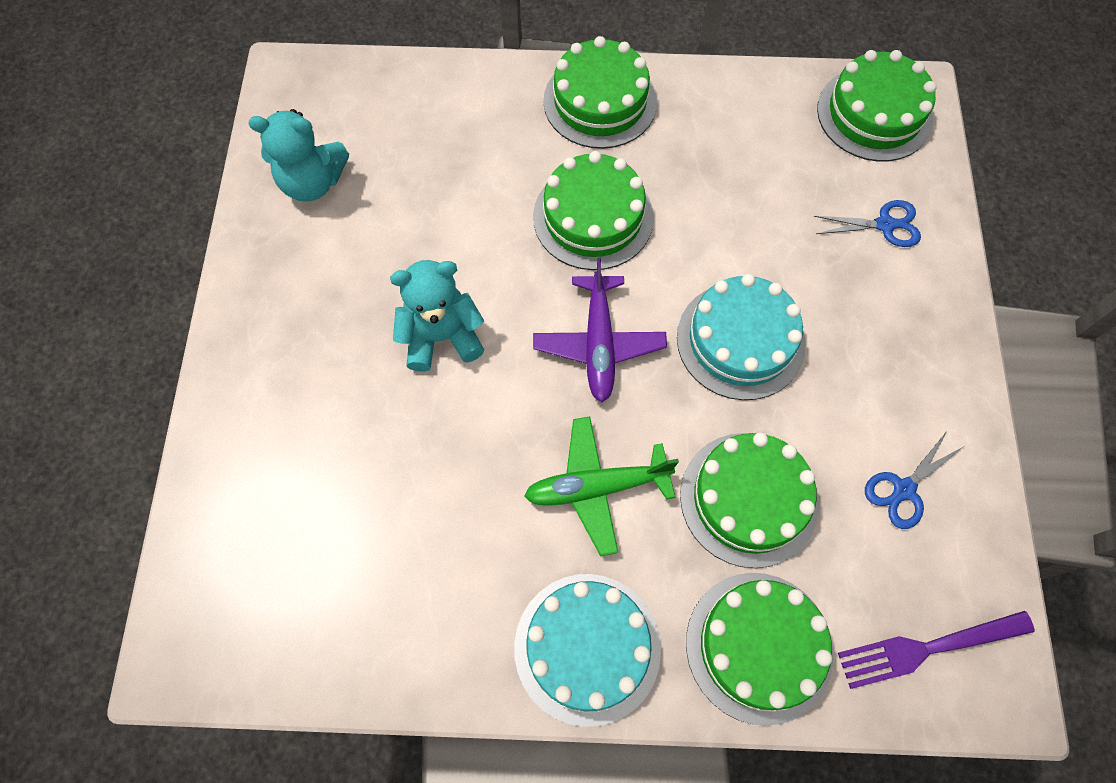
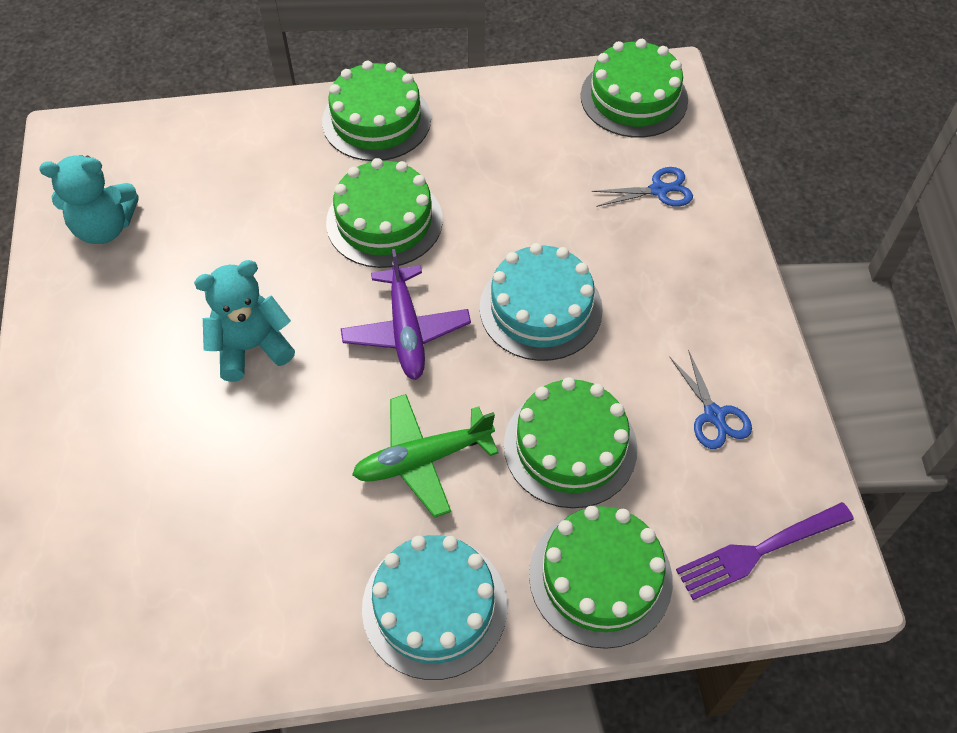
camera: 10 degrees left, 10 degrees down
(904, 489) = (714, 415): blue scissors -> blue scissors turned 60 degrees counterclockwise

